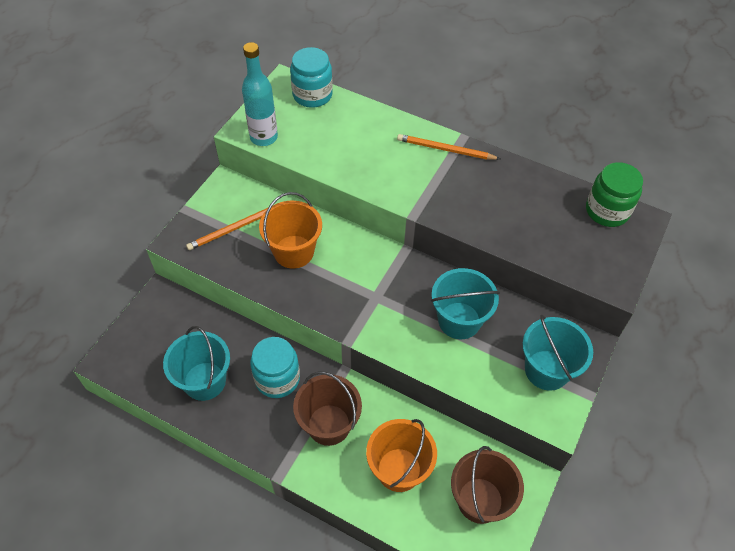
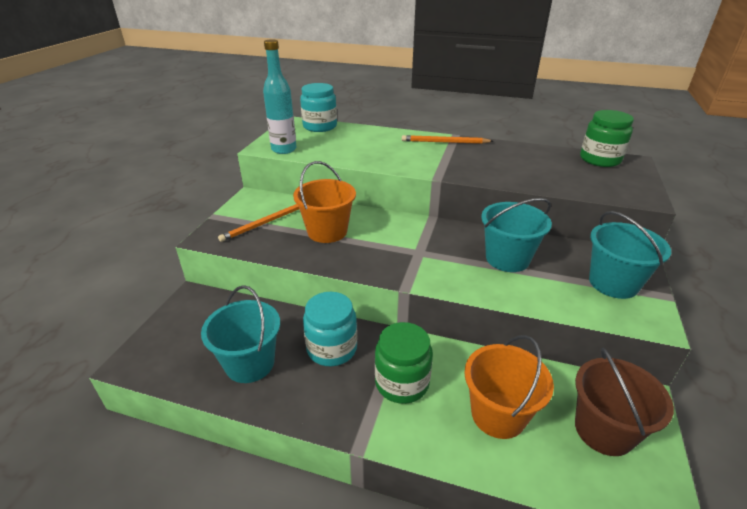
camera: 10 degrees left, 20 degrees down
(329, 424) = (402, 382): brown bucket -> green jar

